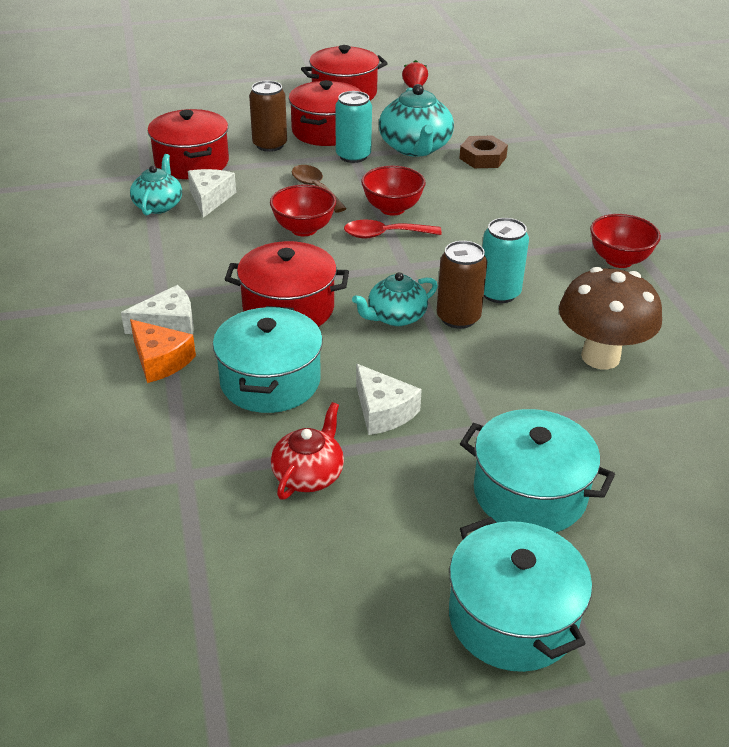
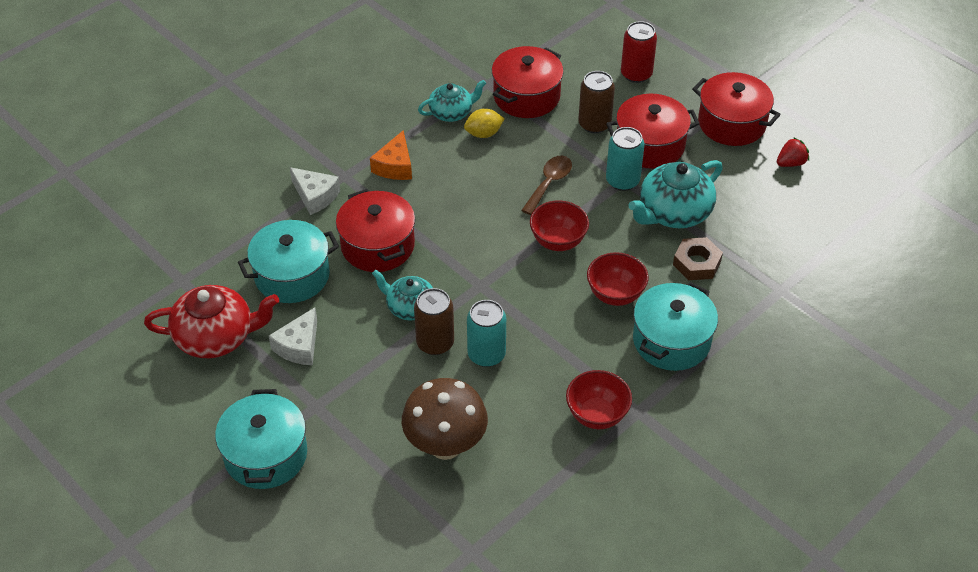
camera: 60 degrees right, 10 degrees up
(160, 360) = (276, 213): orange cheese -> orange cheese (395, 166)
(210, 199) = (483, 134): white cheese -> yellow lemon
(236, 109) = (636, 74): none -> red can
(303, 229) = (484, 205): red bowl -> red bowl (615, 294)
(309, 474) = (216, 337): red teapot -> red teapot, size x1.61
(384, 235) = (515, 254): red spoon -> none
(512, 618) = (153, 483): turquoise pot -> turquoise pot (671, 340)

